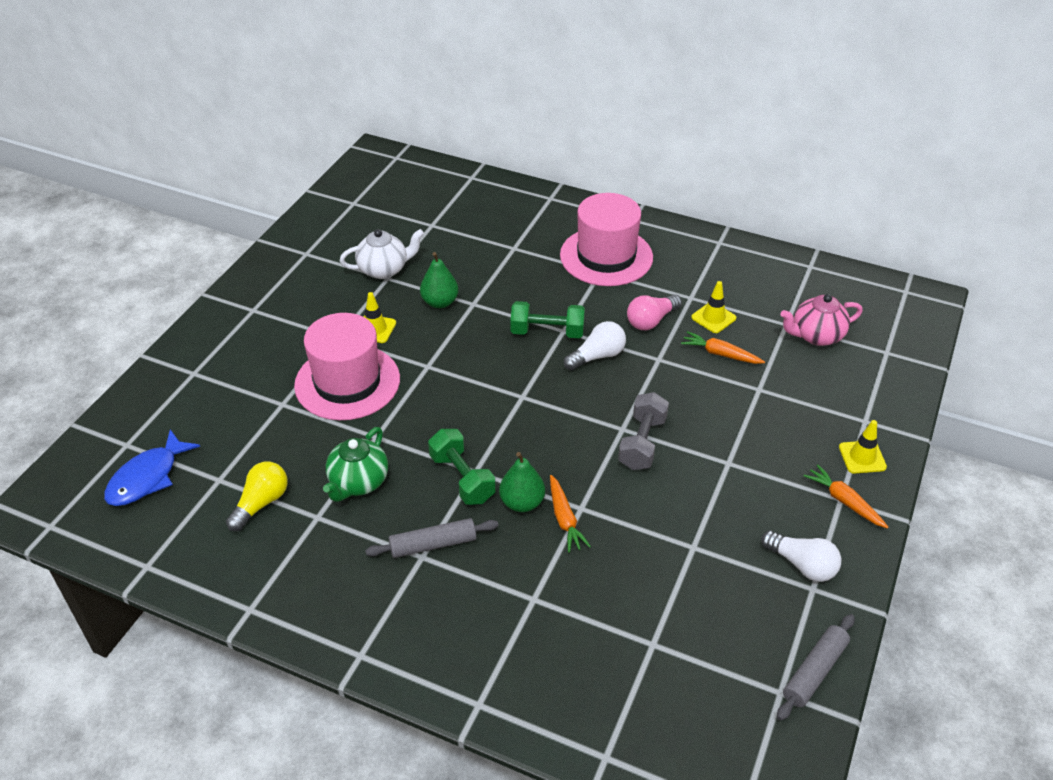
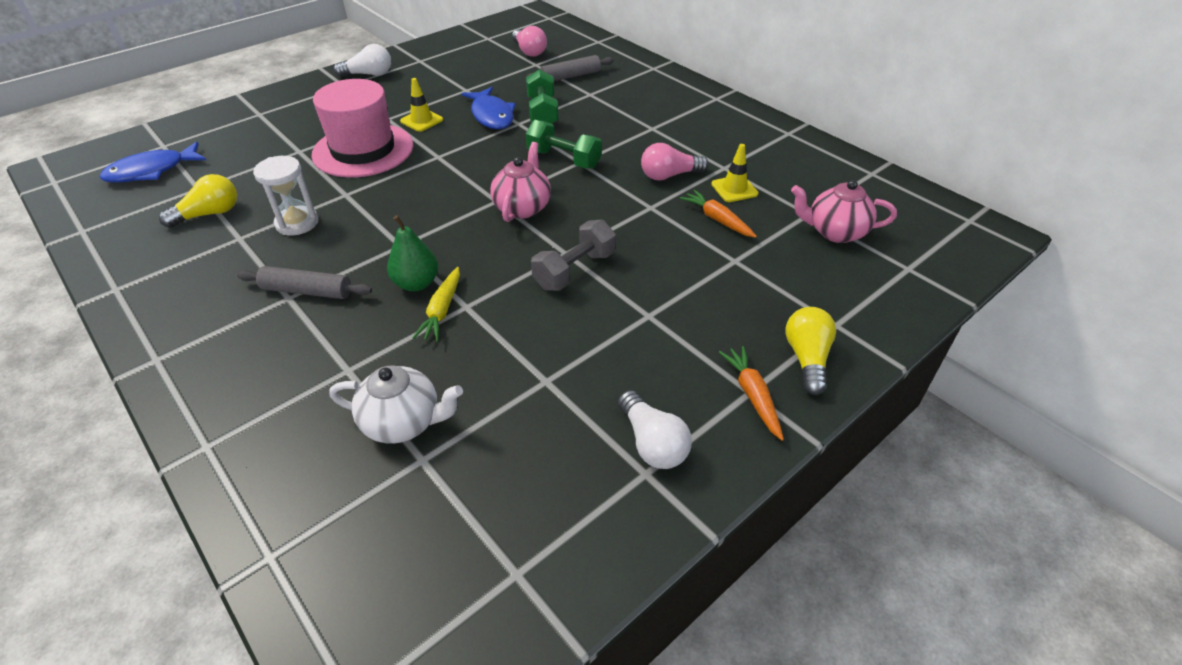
camera: 25 degrees right, 0 degrees up
(358, 482) = (297, 223): green teapot -> white hourglass
(384, 269) = (469, 84): white teapot -> white teapot (403, 422)
(412, 210) = (529, 51): none -> pink light bulb
(440, 302) = (492, 115): green pear -> blue fish
(462, 478) = (383, 247): green dumbbell -> green dumbbell (542, 113)
(551, 396) = (522, 207): none -> pink teapot
(565, 519) = (442, 311): orange carrot -> yellow carrot
(597, 356) = (593, 189): white light bulb -> white light bulb (369, 74)
(606, 256) = (668, 118): pink hat -> none
(814, 671) = (576, 567): grey rolling pin -> grey rolling pin (570, 76)
(862, 457) = (807, 358): yellow traffic cone -> yellow light bulb

